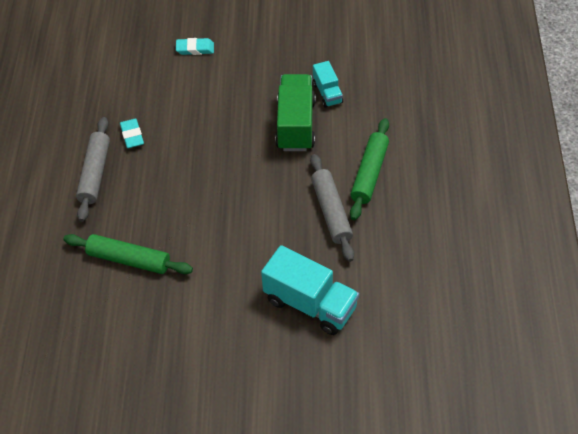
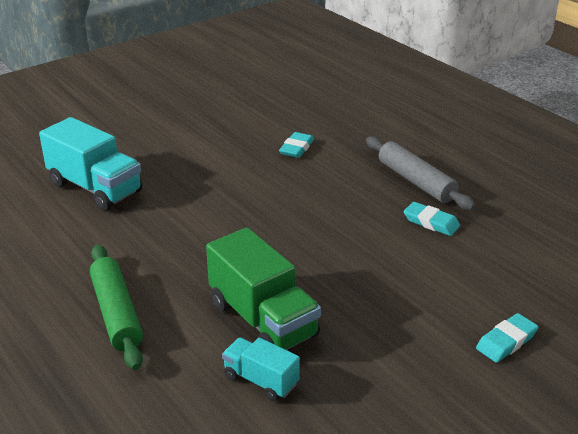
camera: 140 degrees right, 20 degrees down
(129, 260) = (297, 148): green rolling pin -> turquoise eraser
(310, 304) = (95, 188): turquoise truck -> turquoise truck turned 135 degrees counterclockwise
(331, 212) = (134, 258): grey rolling pin -> none

